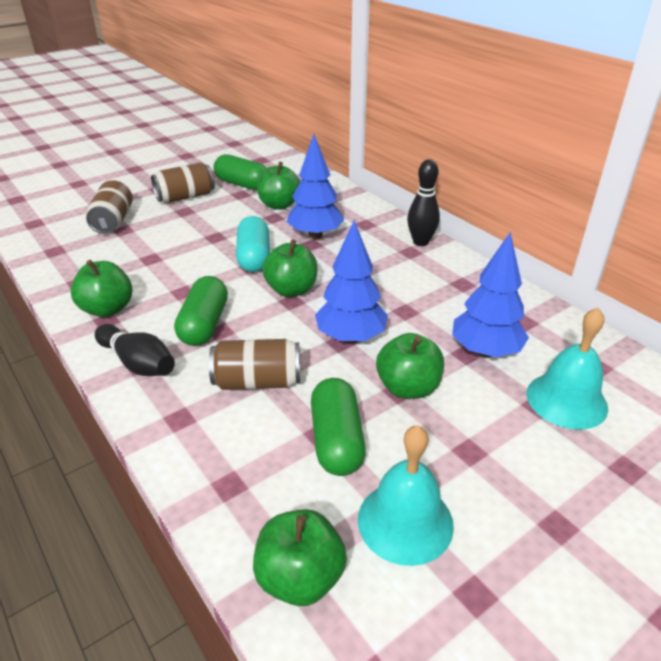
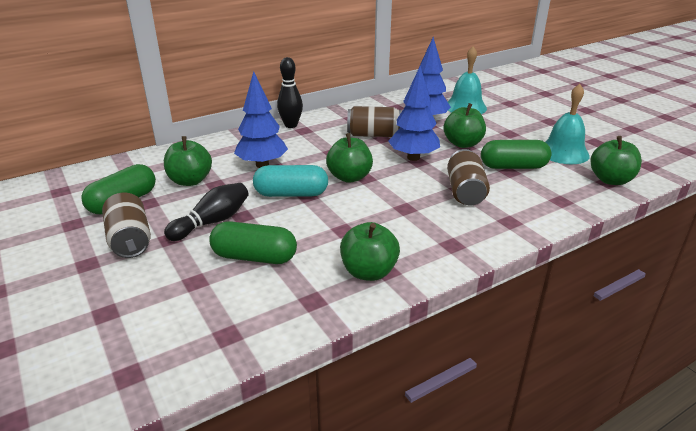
camera: 85 degrees left, 5 degrees down
(113, 221) = (166, 292): brown can -> brown can (373, 135)
(138, 363) = (450, 245): black bowling pin -> black bowling pin (212, 222)
(204, 324) = (396, 216): green capsule -> green capsule (254, 257)

